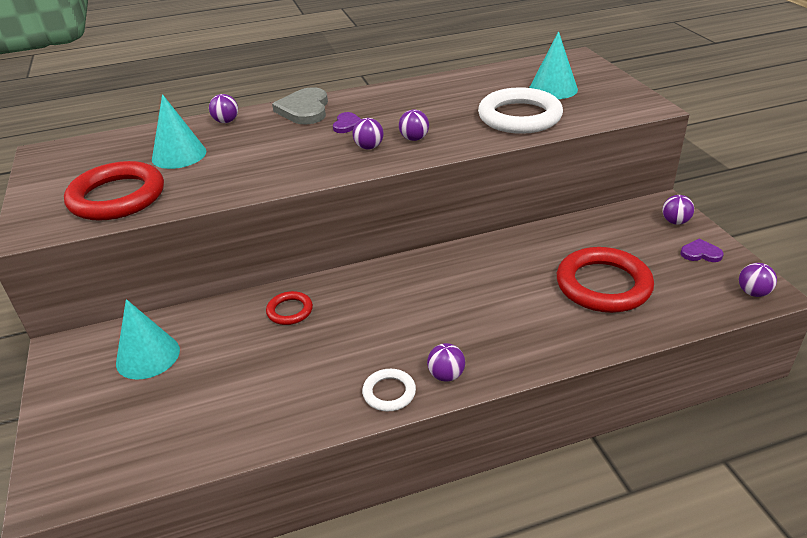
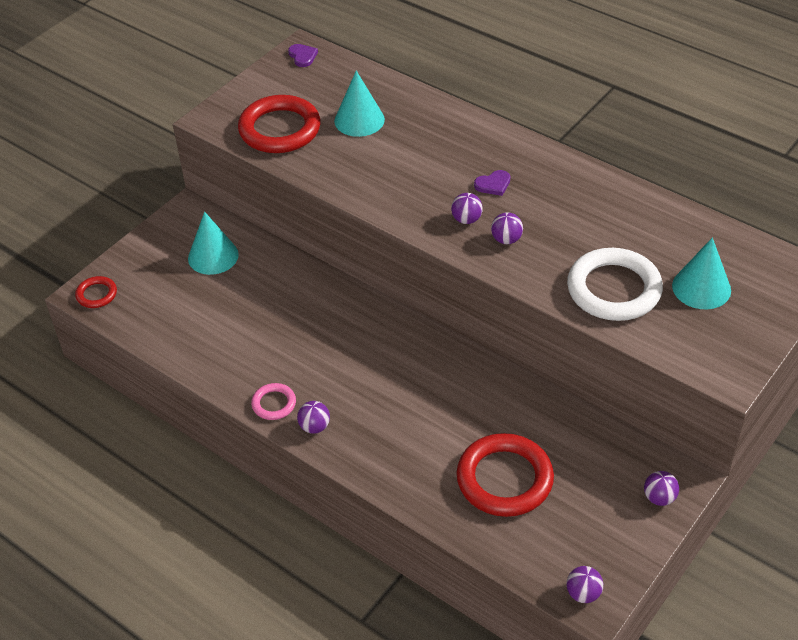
camera: 55 degrees right, 10 degrees up
(226, 121) = (432, 110): purple ball -> none
(290, 311) = (313, 299): red ring -> red ring (96, 294)
(304, 109) = (495, 142): grey heart -> none
(389, 392) = (274, 404): white ring -> pink ring
(700, 253) = (617, 535): purple heart -> purple heart (302, 56)

